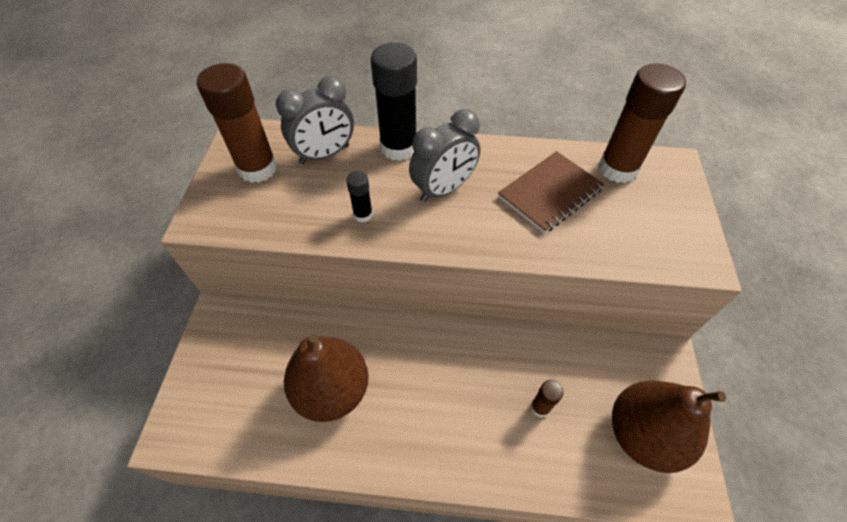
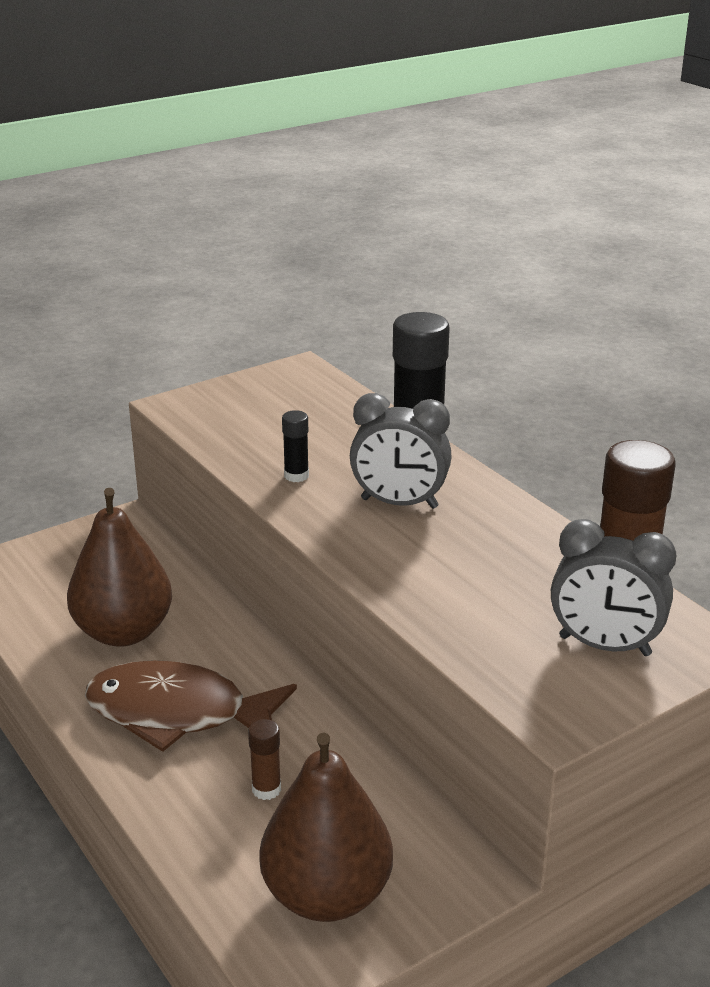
camera: 50 degrees right, 25 degrees down
(258, 168) = (271, 398): brown glue stick -> none
(325, 154) = (342, 420): grey clock -> grey clock (604, 646)
(438, 410) = (178, 713): none -> brown fish
(550, 193) = (500, 570): brown notebook -> none

